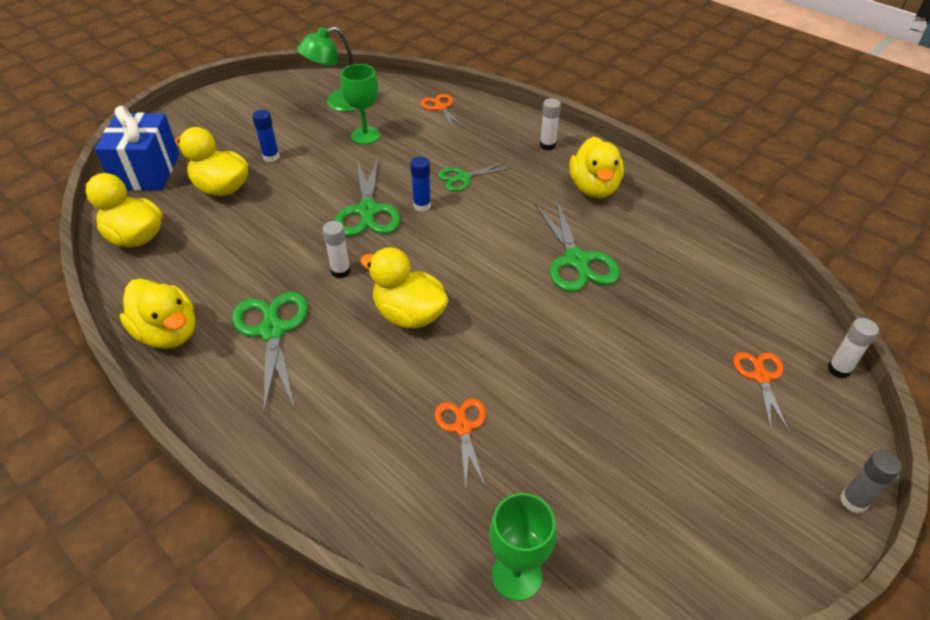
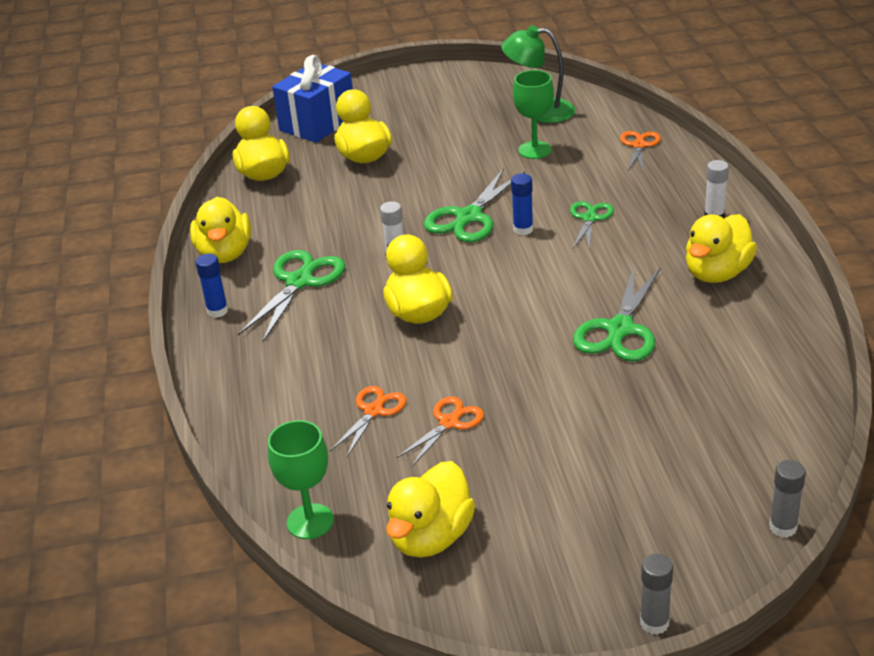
camera: 40 degrees right, 10 degrees down
(271, 157) = (430, 143): blue glue stick -> blue glue stick (217, 311)
(463, 178) = (589, 218): green scissors -> green scissors turned 90 degrees clockwise
(629, 526) = (431, 537): none -> yellow duck
(761, 377) = (688, 496): orange scissors -> orange scissors (449, 423)
(838, 369) = (783, 527): white glue stick -> grey glue stick

